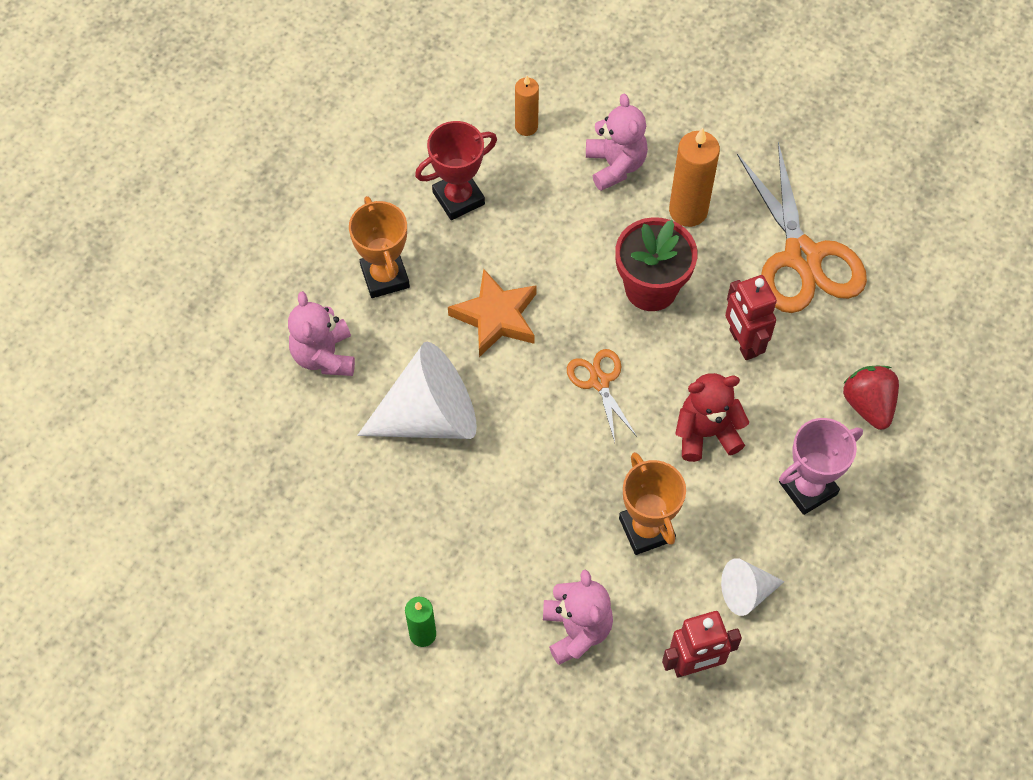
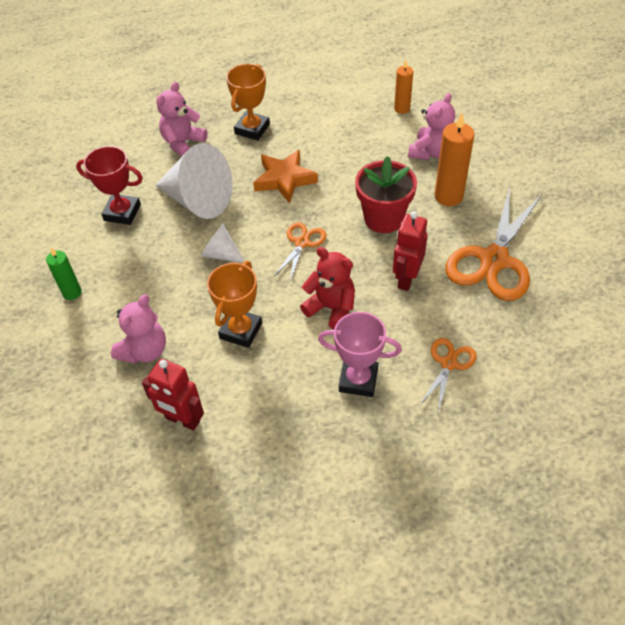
camera: 45 degrees right, 10 degrees down
(458, 198) = (329, 118): red trophy -> red trophy (122, 212)
(746, 592) = (256, 406): white cone -> white cone (221, 254)
(868, 405) = (448, 363): red strawberry -> orange scissors

